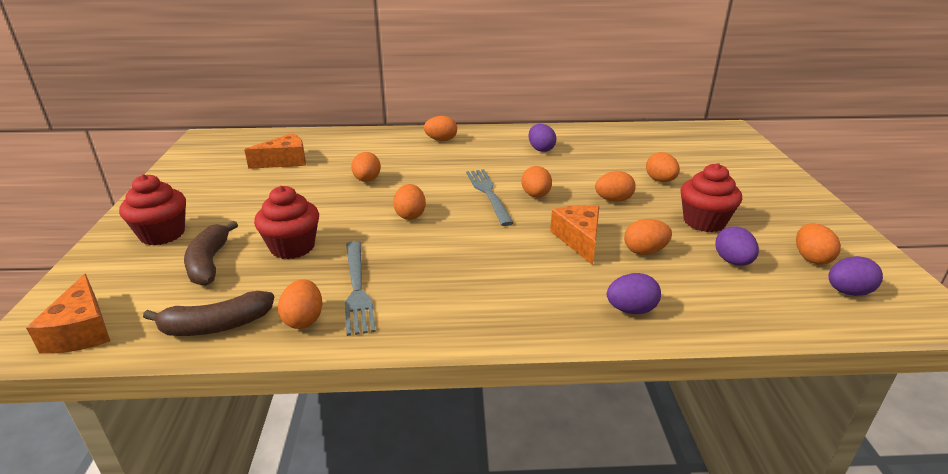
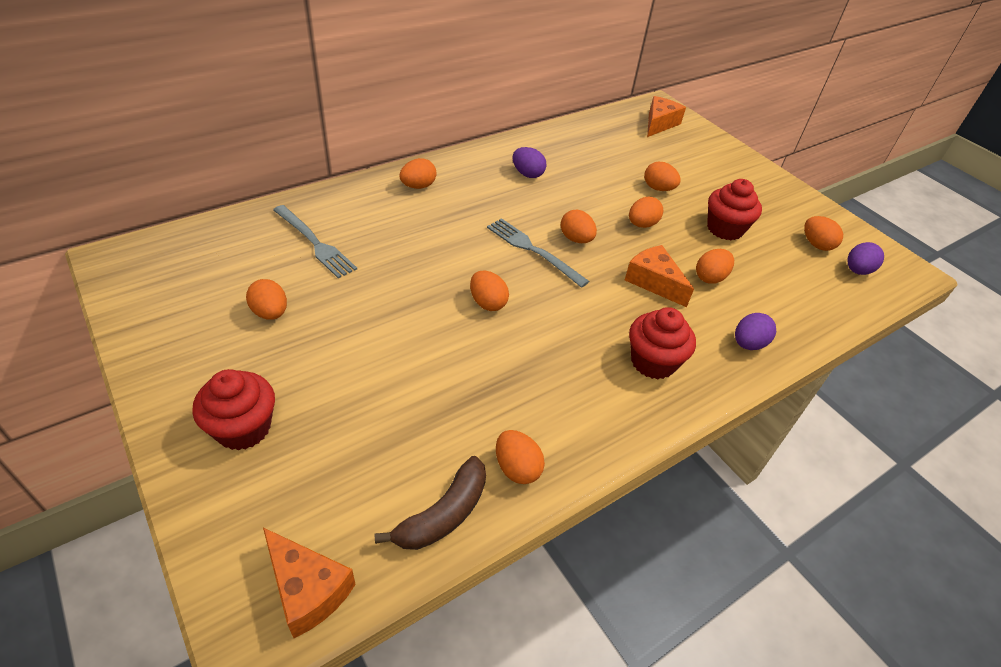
camera: 35 degrees left, 15 degrees up
(209, 263) = (347, 443): brown banana -> none
(285, 161) = (271, 268): orange cheese -> orange cheese (659, 124)
(292, 247) = (414, 388): red cupcake -> red cupcake (653, 362)
(357, 288) = (527, 412): grey fork -> grey fork (314, 243)
(367, 180) = (397, 269): orange egg -> orange egg (270, 313)
(733, 261) = (773, 266): purple egg -> none

